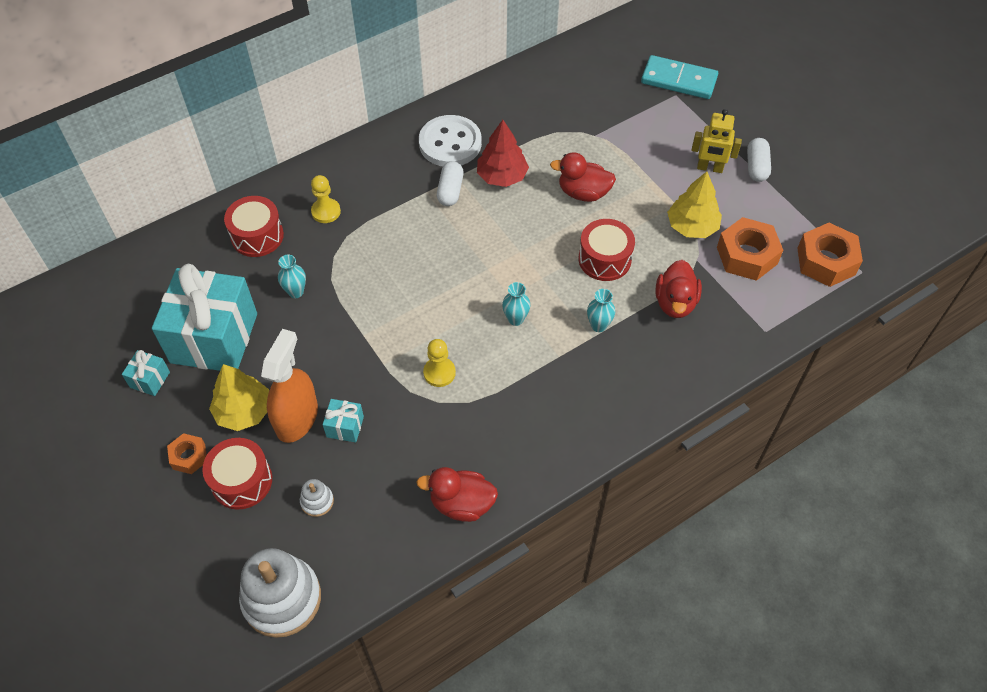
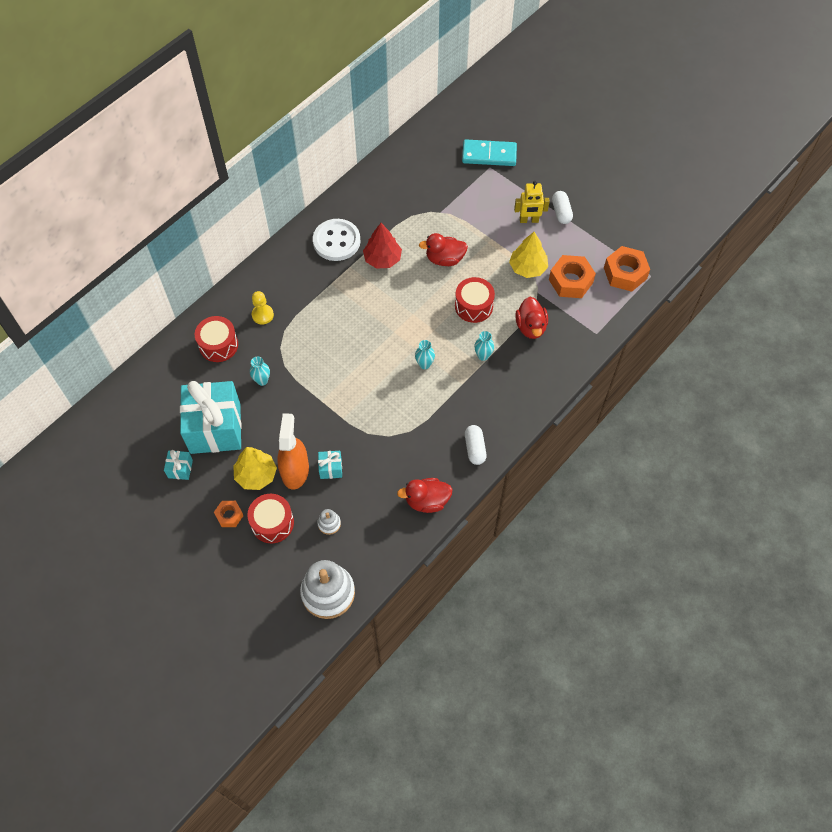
camera: 15 degrees left, 5 degrees up
(439, 373) = (383, 415): yellow pawn -> none
(450, 191) = (348, 278): white capsule -> white capsule (475, 448)

